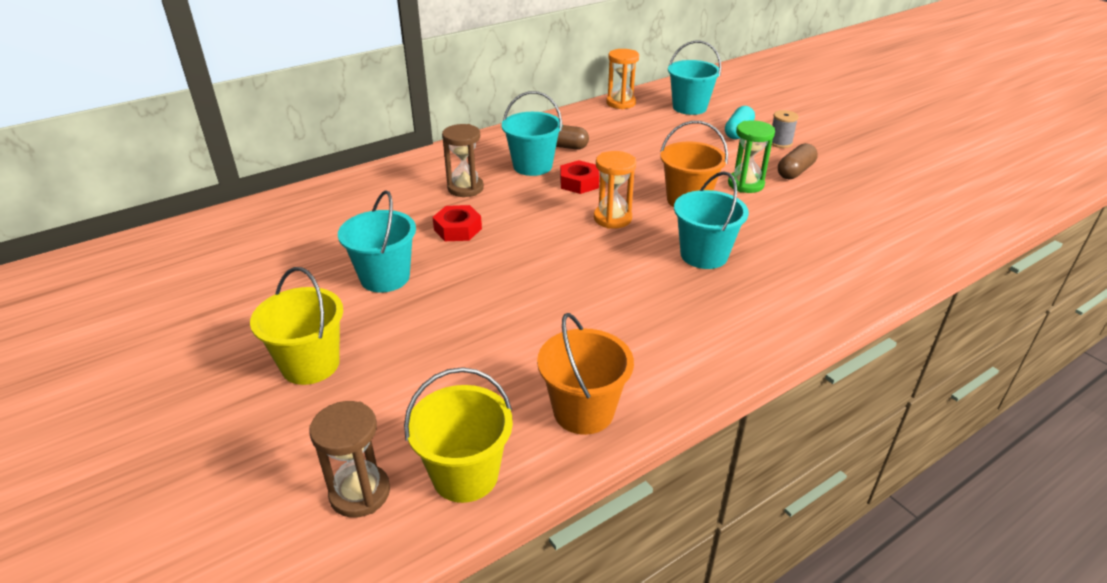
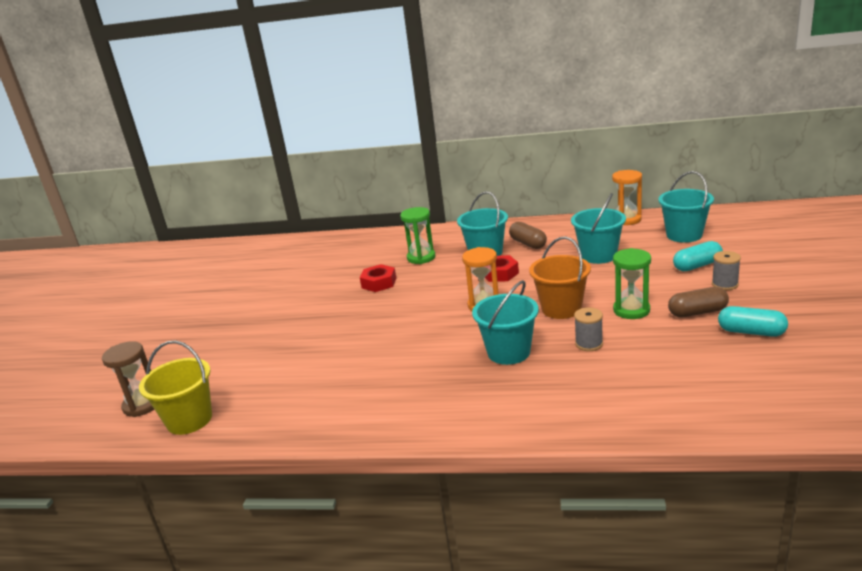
camera: 45 degrees right, 10 degrees down
(310, 364) = (208, 334): yellow bucket -> none
(385, 277) = (302, 299): turquoise bucket -> turquoise bucket (598, 255)
(465, 188) = (421, 257): brown hourglass -> green hourglass
(583, 411) = (286, 416): orange bucket -> none
(757, 224) = (589, 344): none -> grey spool
(851, 176) = (751, 332): none -> turquoise capsule

